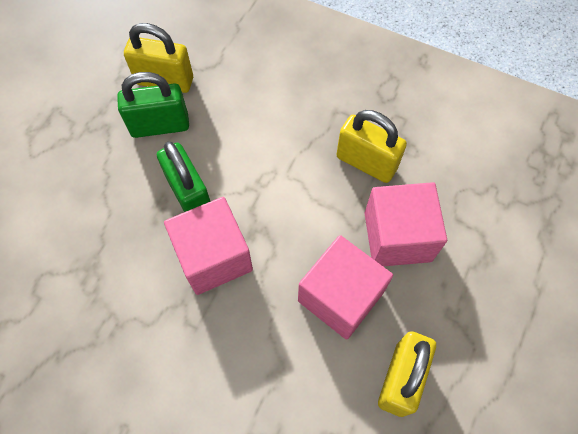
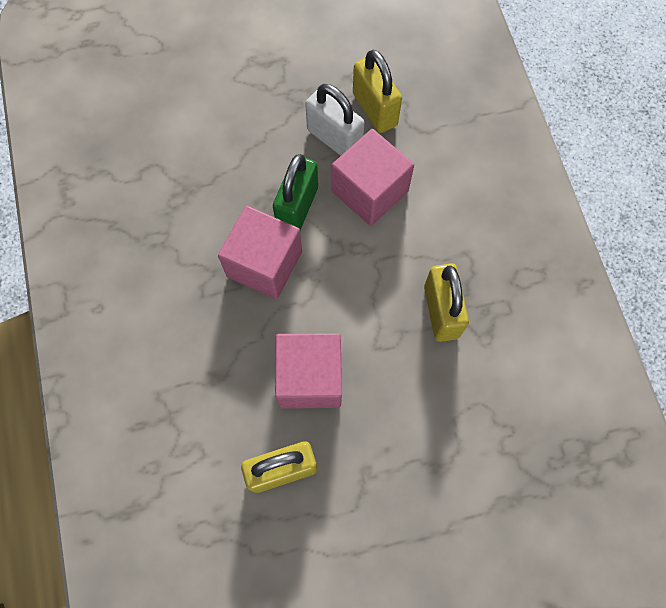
camera: 50 degrees right, 5 degrees up
(160, 125) = (334, 139): green padlock -> white padlock
(397, 237) = (396, 384): pink cube -> pink cube (370, 191)

